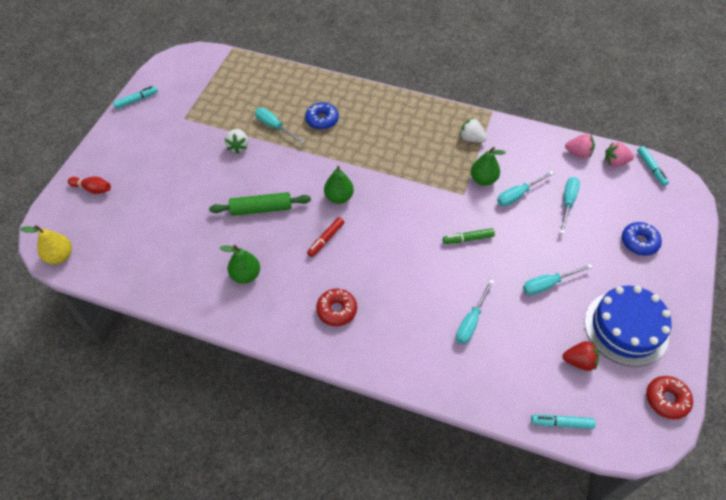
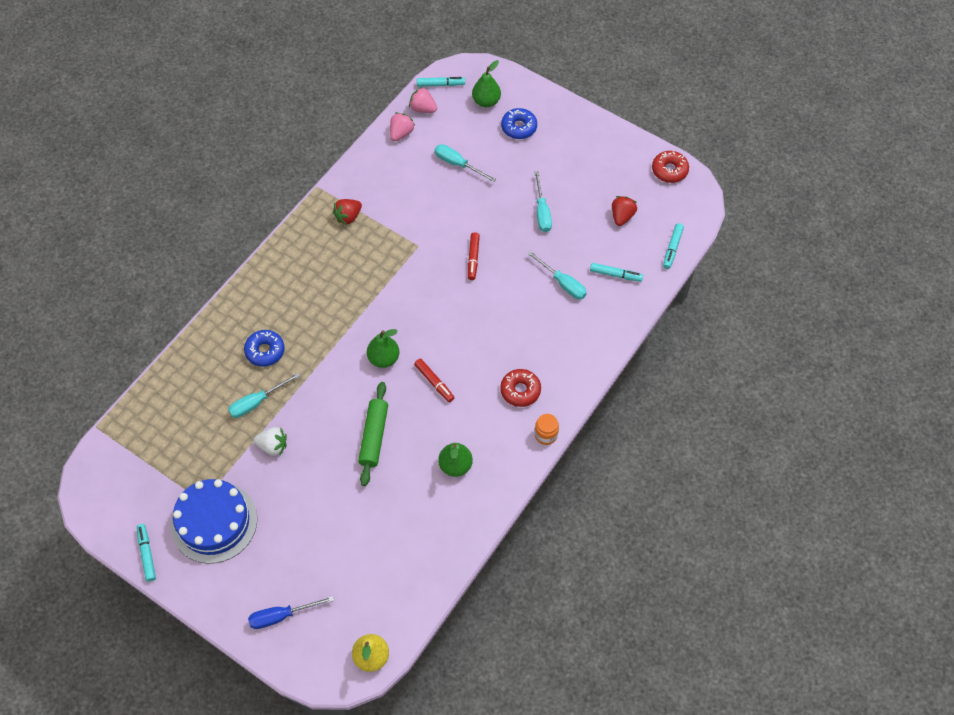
camera: 75 degrees left, 5 degrees up
(93, 189) = (281, 616): red bowling pin -> blue screwdriver
(294, 343) = (546, 435): none -> orange jar
(468, 239) = (473, 258): green marker -> red marker
(471, 139) = (348, 217): white strawberry -> red strawberry
(483, 179) = (406, 223): green pear -> green pear (486, 101)
(502, 370) = (615, 275): none -> turquoise marker
(518, 195) = (435, 201): turquoise screwdriver -> none
(615, 162) = (423, 109): pink strawberry -> pink strawberry turned 105 degrees clockwise
(626, 328) = (600, 171): blue cake -> blue cake (214, 522)

